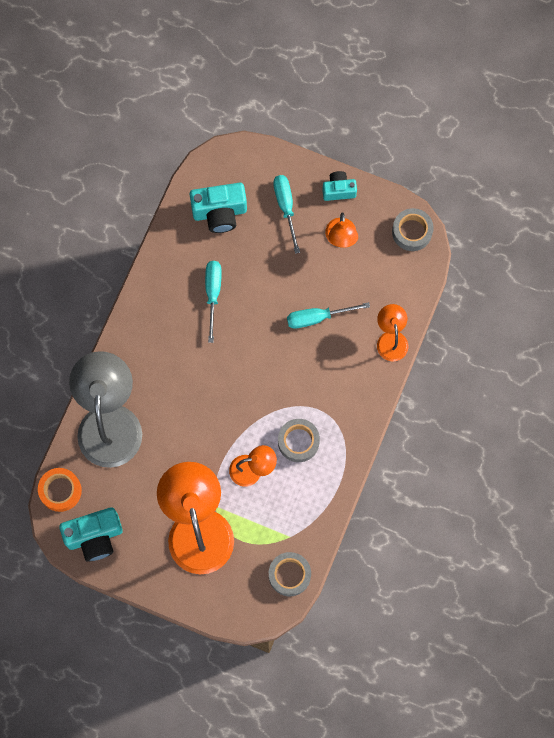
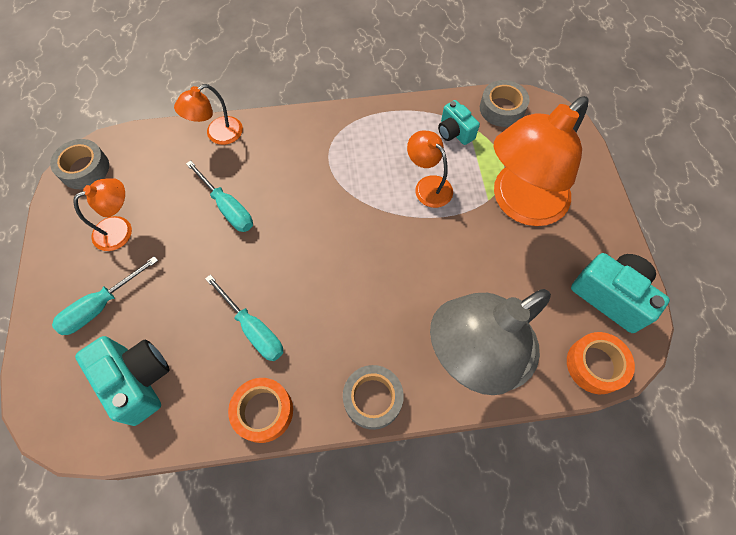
camera: 120 degrees left, 10 degrees down
(156, 276) = (263, 411): none -> orange tape
(213, 294) = (253, 329): turquoise screwdriver -> turquoise screwdriver turned 105 degrees counterclockwise
(298, 442) = (372, 161): grey tape -> grey tape (372, 398)
(338, 190) = (56, 261): turquoise camera -> turquoise camera (454, 132)

